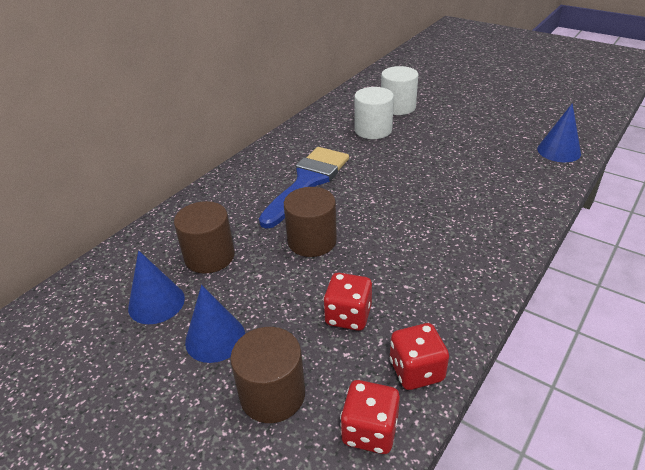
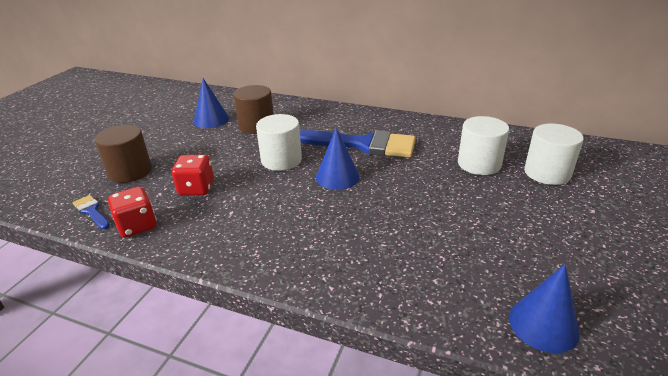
camera: 75 degrees right, 5 degrees down
(215, 338) = (180, 144): blue cone -> blue cone (337, 177)
(312, 241) = (281, 160): brown cylinder -> white cylinder
(369, 431) = (91, 211): red dice -> blue brush

